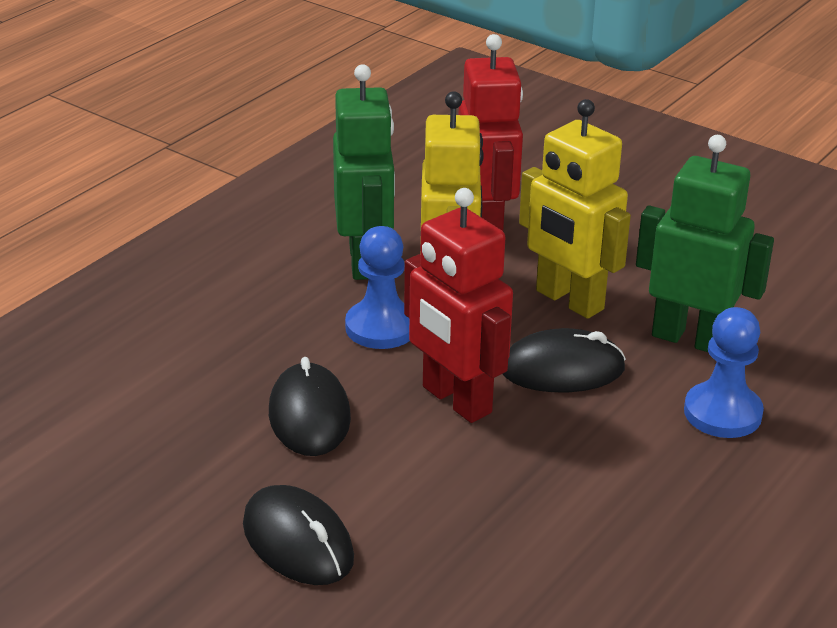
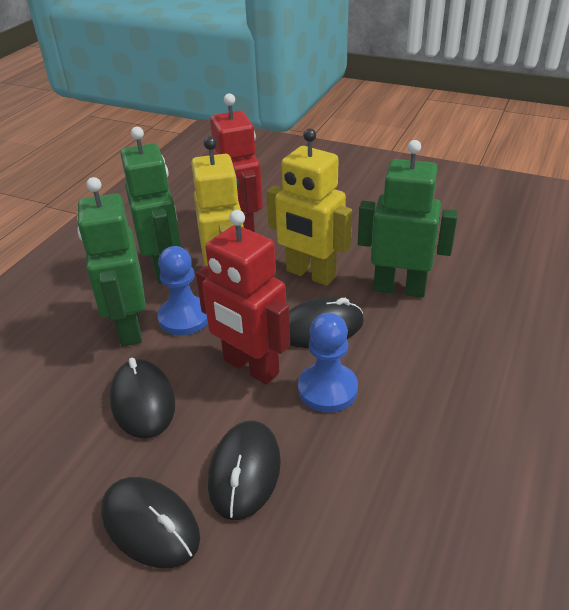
camera: 10 degrees left, 5 degrees up
(305, 328) = (129, 328): none -> green robot
(421, 510) = (245, 471): none -> black mouse
(722, 413) = (441, 342): blue pawn -> blue pawn (327, 389)

